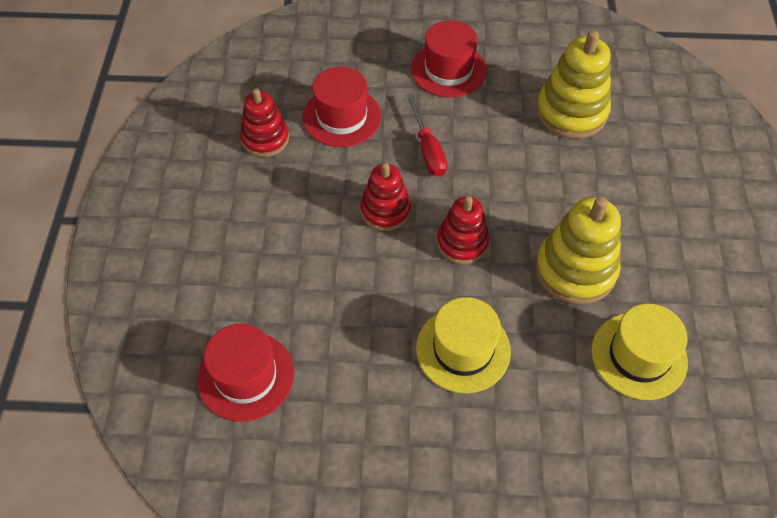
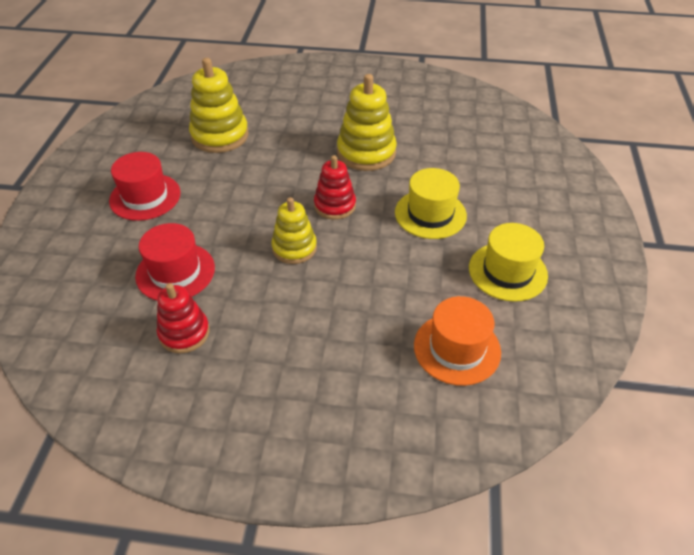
camera: 85 degrees left, 10 degrees down
(246, 376) = (457, 348): red hat -> orange hat
(385, 210) = (294, 248): red stacking toy -> yellow stacking toy
(427, 149) = (234, 217): red screwdriver -> none
(639, 356) = (435, 135): yellow hat -> yellow hat (507, 271)

